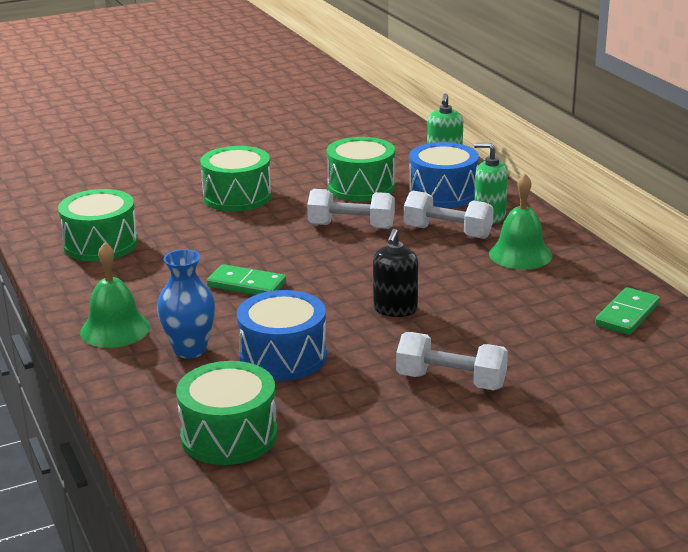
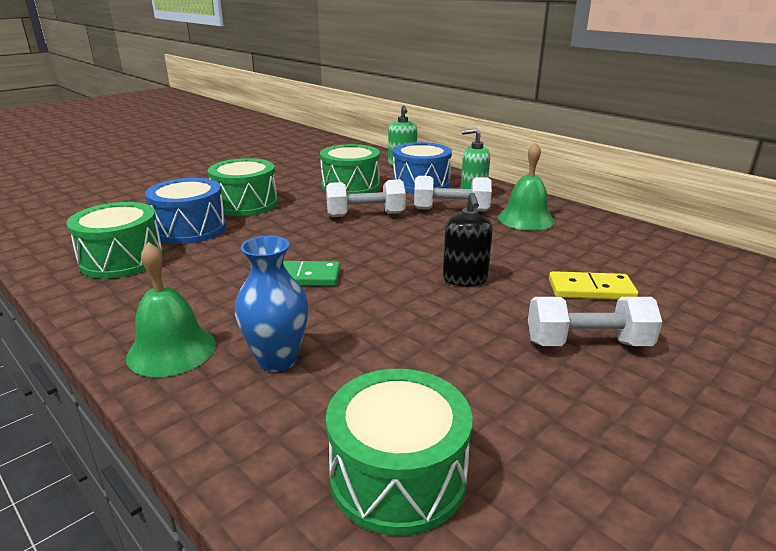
camera: 20 degrees left, 0 degrees up
(283, 357) = (391, 348): blue drum -> blue drum (190, 229)
(506, 338) = (591, 289): none -> yellow domino
(627, 314) = (663, 253): green domino -> none

